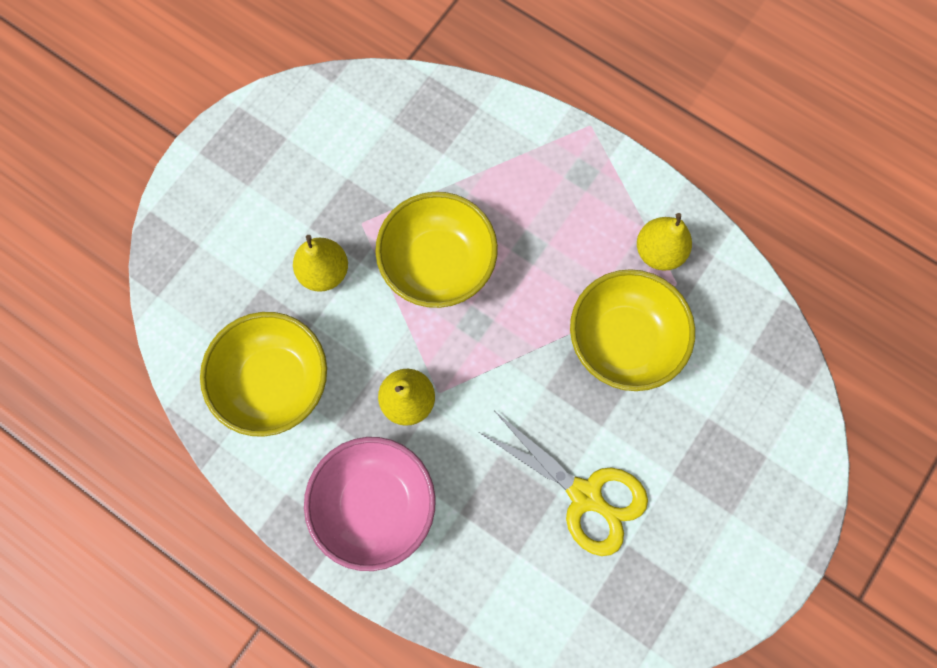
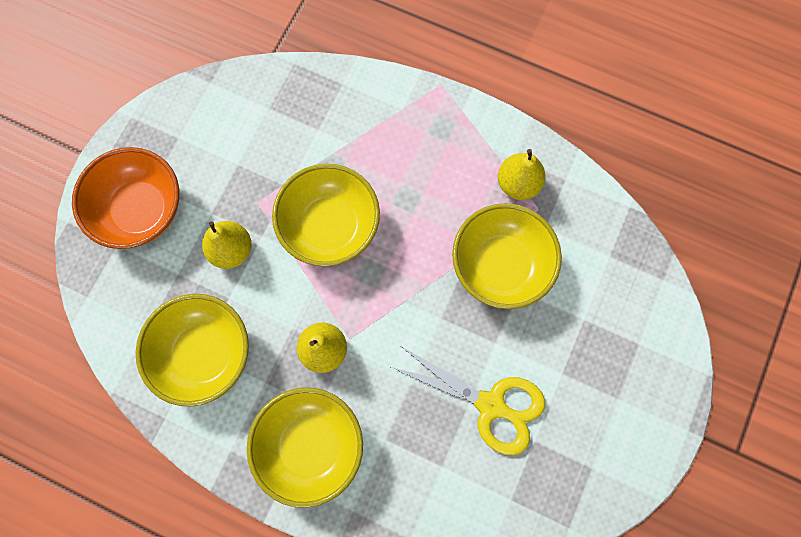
camera: 10 degrees left, 0 degrees up
(232, 211) = (141, 210): none -> orange bowl
(375, 503) = (310, 445): pink bowl -> yellow bowl

